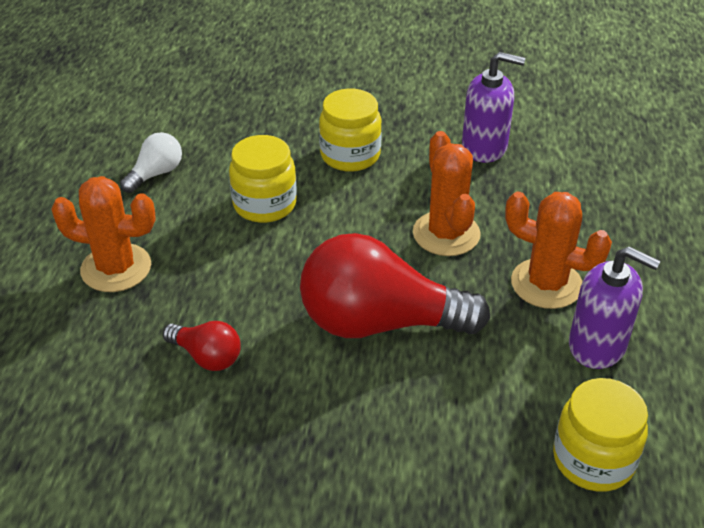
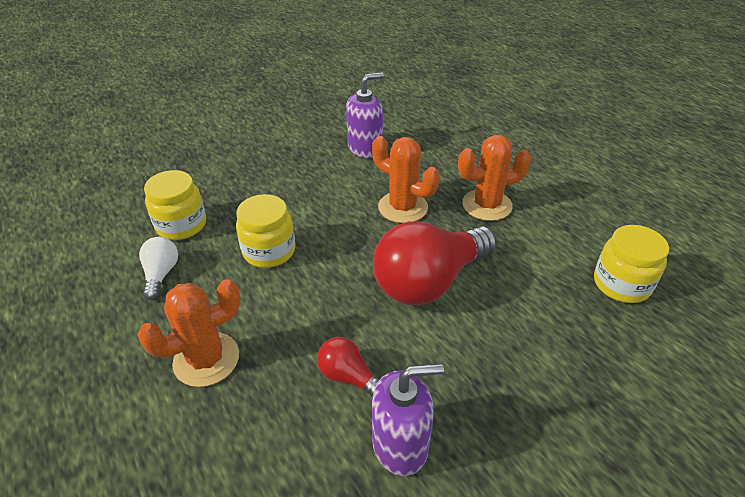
camera: 40 degrees left, 0 degrees up
(207, 356) = (349, 376): red light bulb -> red light bulb turned 135 degrees counterclockwise
(350, 155) = (290, 191): yellow jar -> yellow jar (181, 225)
(597, 345) = (549, 223): purple soap dispenser -> purple soap dispenser (400, 444)

